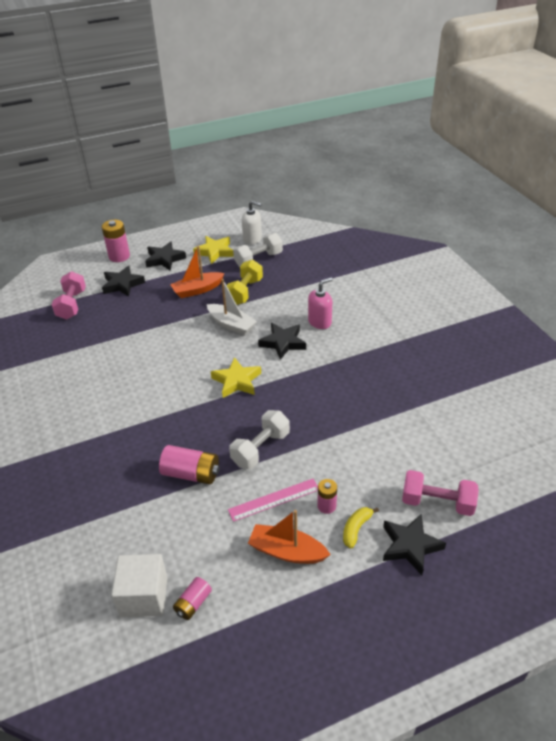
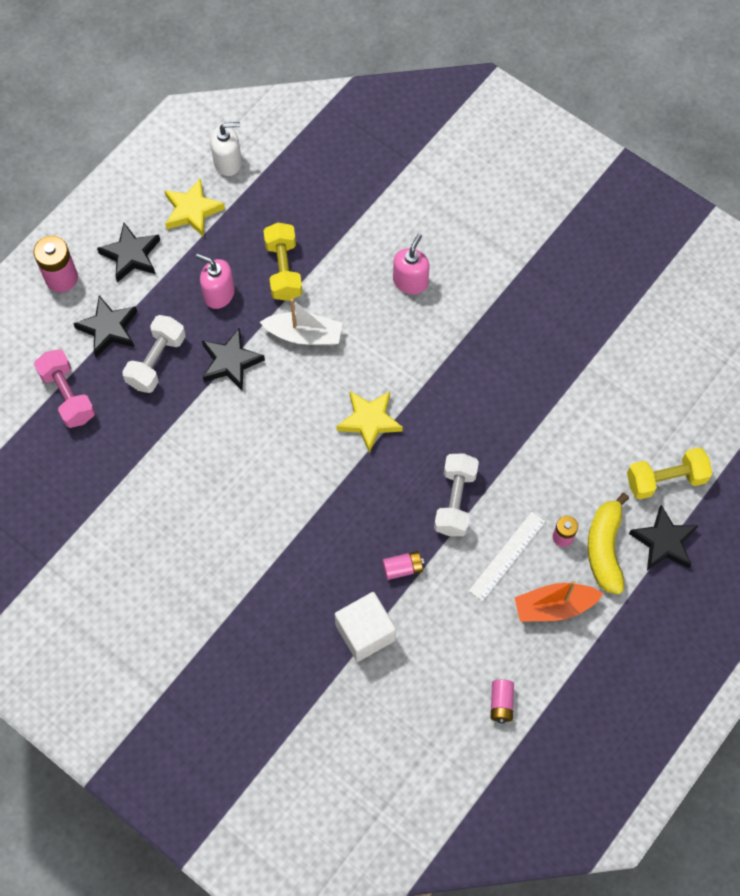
camera: 30 degrees left, 25 degrees up
(144, 596) = (451, 721): white cube -> white cube (365, 632)
(191, 474) = (402, 568): pink battery -> pink battery, size x0.60
(197, 290) = (219, 294): orange boat -> pink soap dispenser
(258, 259) = (263, 200): white dumbbell -> white dumbbell (156, 361)
(274, 499) = (507, 556): pink ruler -> white ruler
(283, 343) = (386, 336): black star -> black star (230, 362)
(356, 529) = (605, 549): yellow banana -> yellow banana, size x1.76
(437, 502) = (665, 480): pink dumbbell -> yellow dumbbell

